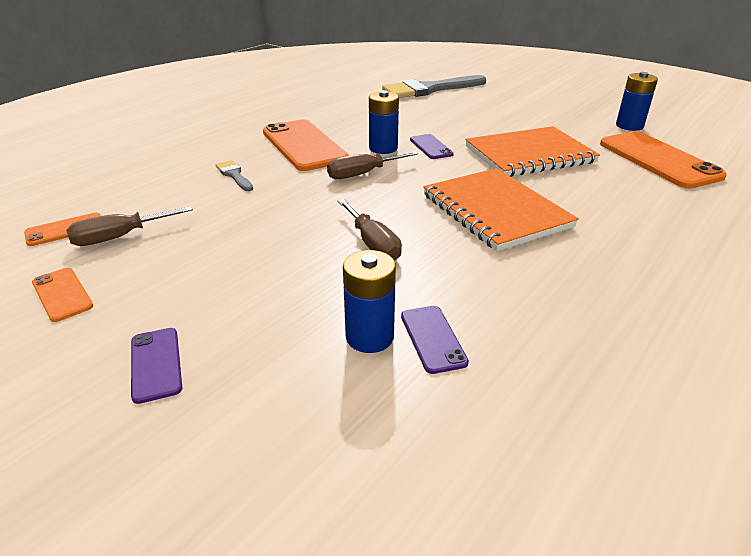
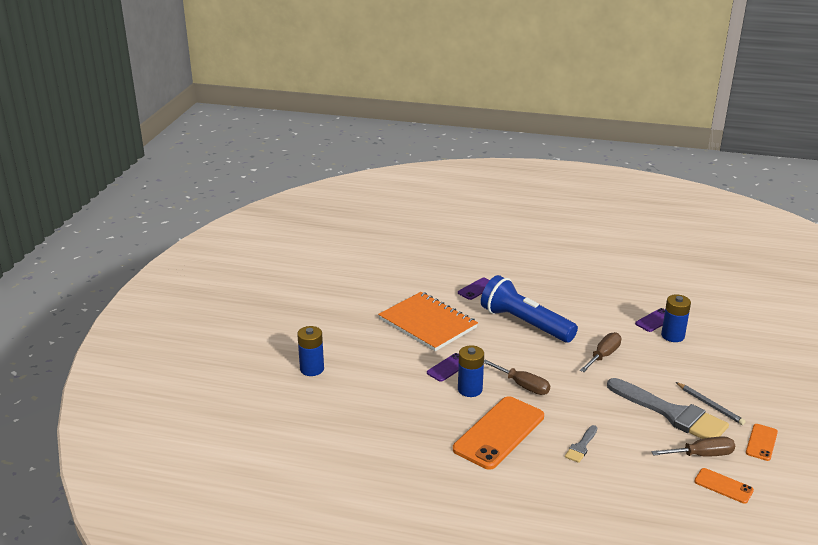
camera: 115 degrees left, 5 degrees down
(119, 237) = (702, 455): brown screwdriver -> brown screwdriver turned 45 degrees counterclockwise
(155, 364) = (754, 384): purple phone -> purple phone (477, 289)
(178, 287) = (710, 405): none -> grey pencil
(429, 89) = (297, 403): grey brush -> grey brush (672, 413)
(495, 211) = (525, 323): orange notebook -> blue flashlight
(629, 126) = (335, 289): blue battery -> blue battery (312, 369)
(658, 160) = (397, 276): orange phone -> none

